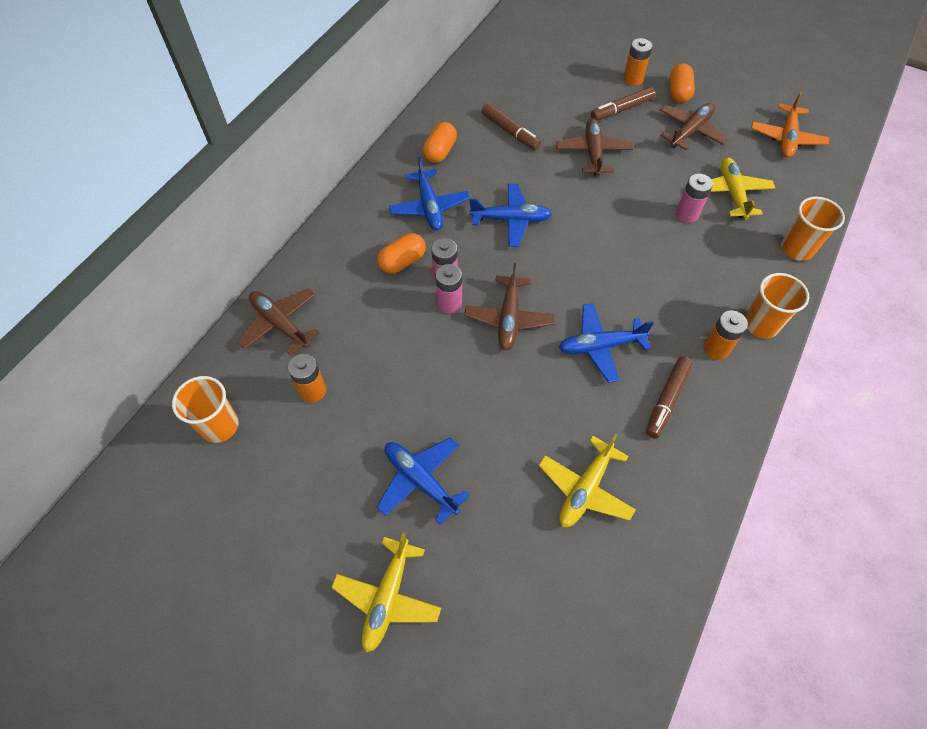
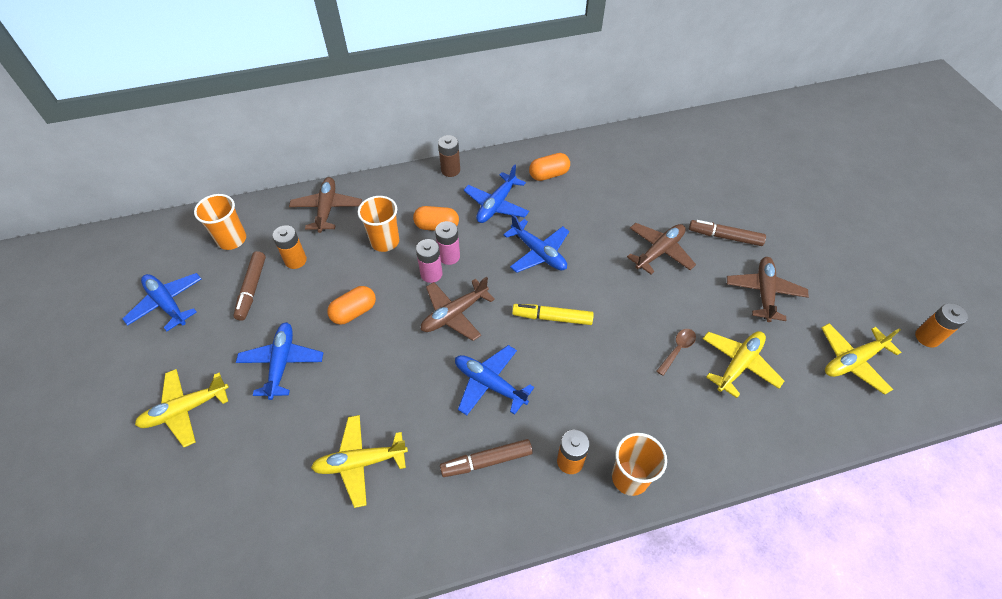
camera: 45 degrees right, 5 degrees down
(235, 535) = (167, 304): none -> blue plane
(351, 206) = (450, 170): none -> brown battery
(510, 132) = (615, 194): brown marker -> brown marker (252, 289)
(582, 260) = (552, 318): none -> yellow marker
(632, 79) = (764, 221): orange battery -> orange battery (927, 337)
(678, 92) = (793, 257): orange capsule -> orange capsule (354, 312)
(687, 214) = (677, 349): pink battery -> brown spoon
(690, 131) = (764, 292): brown plane -> brown plane turned 75 degrees counterclockwise
(786, 138) = (852, 361): orange plane -> yellow plane
(797, 249) = (741, 451): orange cup -> orange cup (385, 241)

